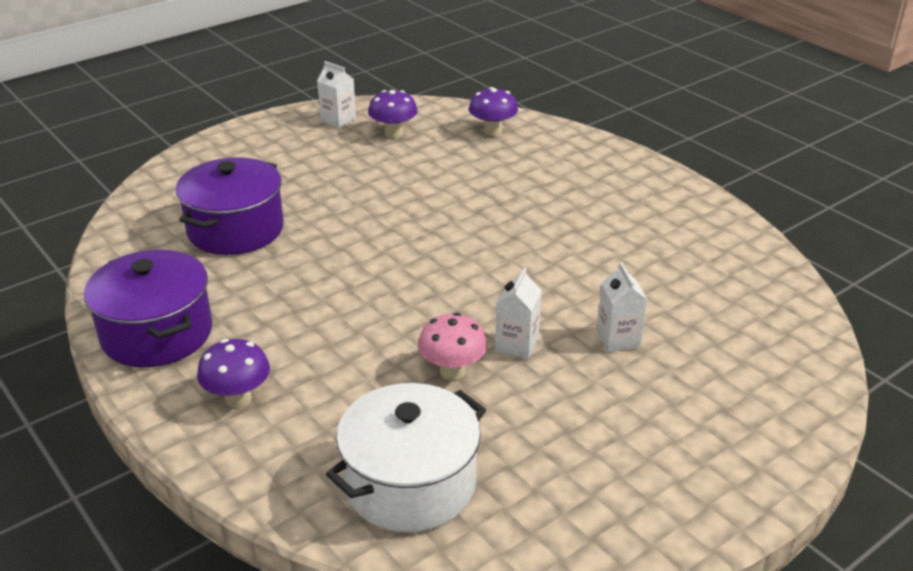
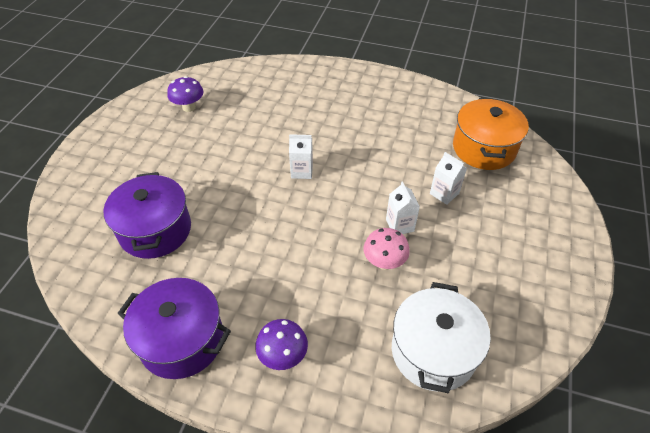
camera: 35 degrees left, 15 degrees up
(338, 120) = (142, 112): white carton -> white carton (302, 171)
(492, 131) = (248, 81): purple mushroom -> none
(739, 316) = (484, 148): none -> orange pot

